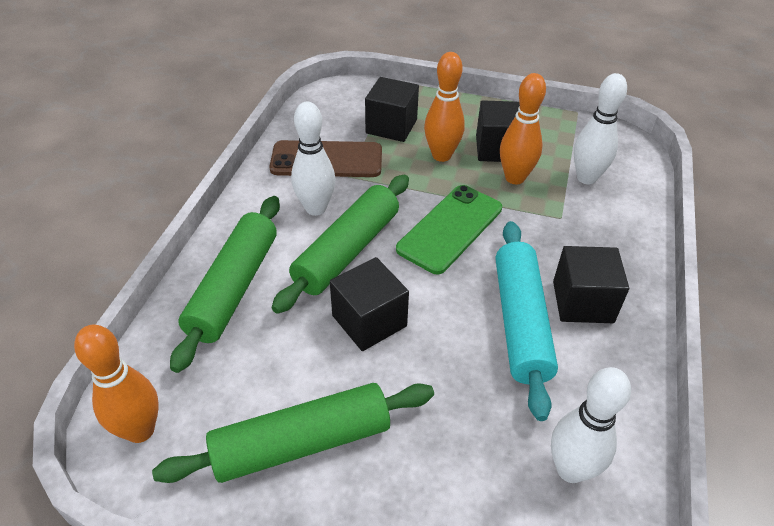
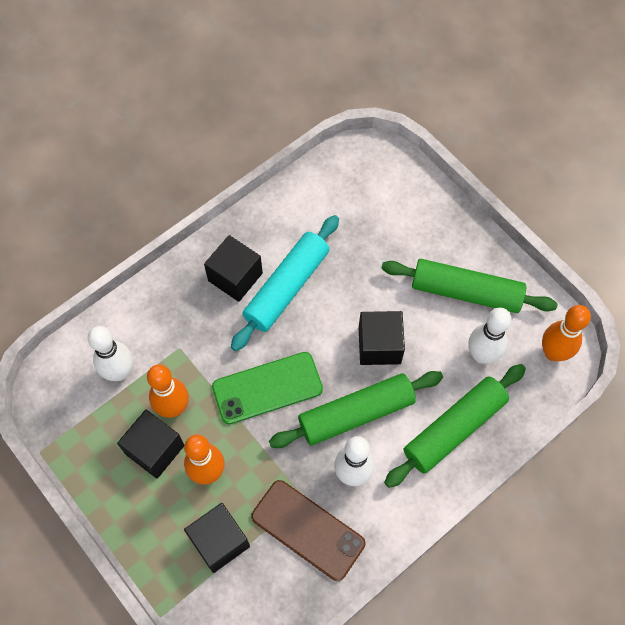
camera: 145 degrees left, 20 degrees up
(570, 469) = (337, 198): white bowling pin -> white bowling pin (481, 355)

